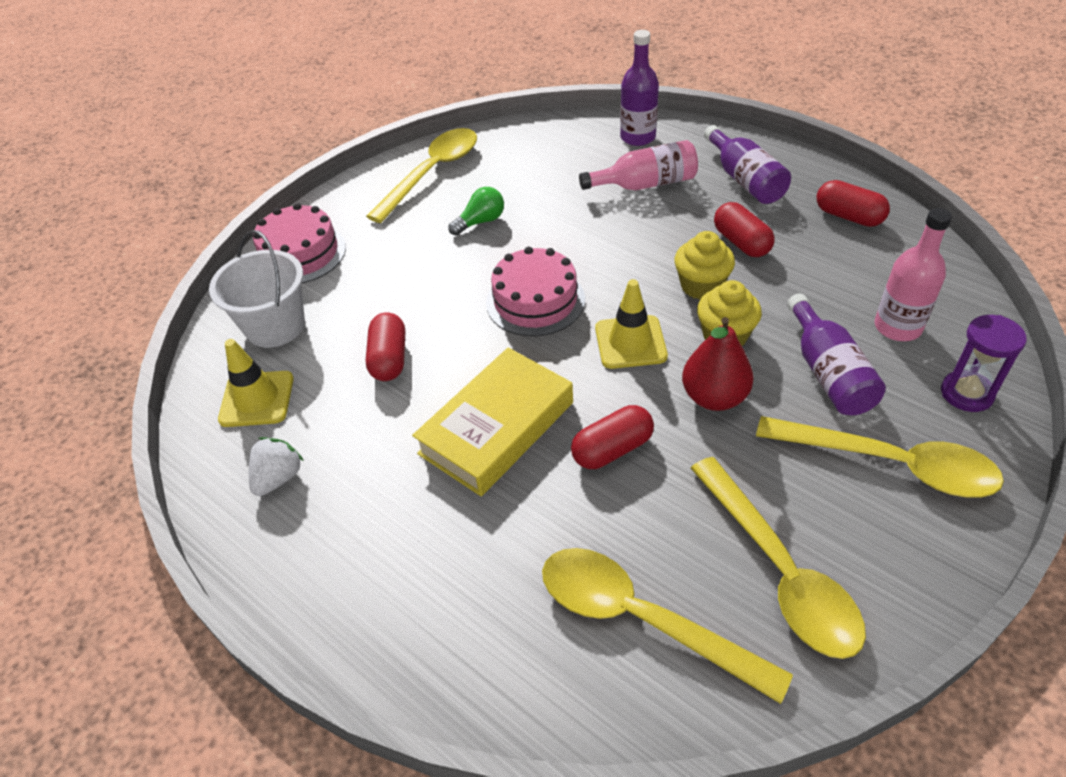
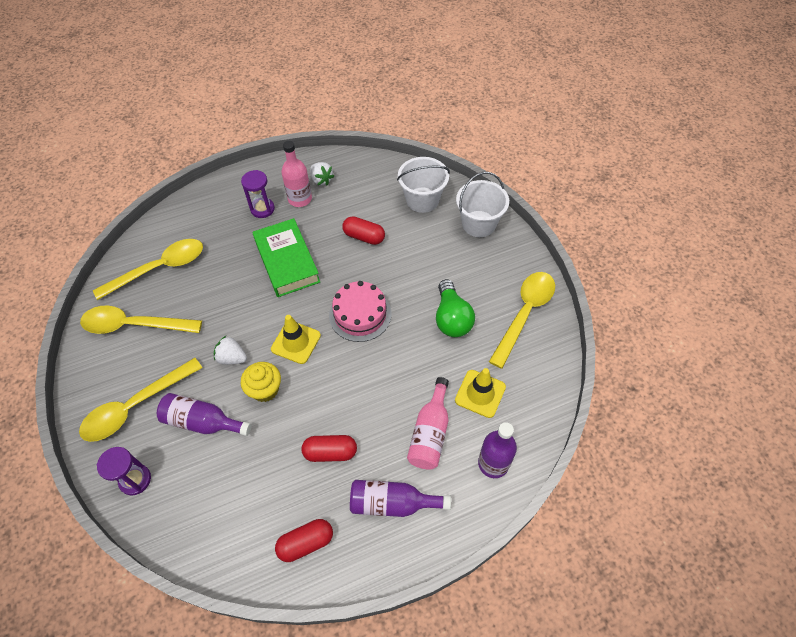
camera: 115 degrees right, 10 degrees up
(257, 399) = (375, 182): yellow traffic cone -> yellow traffic cone (480, 393)
(300, 254) = (479, 224): pink cake -> white bucket
(397, 532) = (262, 209): none -> purple hourglass
(433, 173) = (525, 313): yellow spoon -> yellow spoon turned 120 degrees counterclockwise
(481, 222) = (452, 318): green light bulb -> green light bulb, size x1.59
(497, 428) = (287, 261): yellow book -> green book
(612, 449) = (239, 299): red capsule -> none
(701, 286) = (310, 403): yellow cupcake -> none
(714, 397) = (232, 358): red pear -> white strawberry
(897, 327) = (200, 485): pink bottle -> pink bottle (300, 199)

